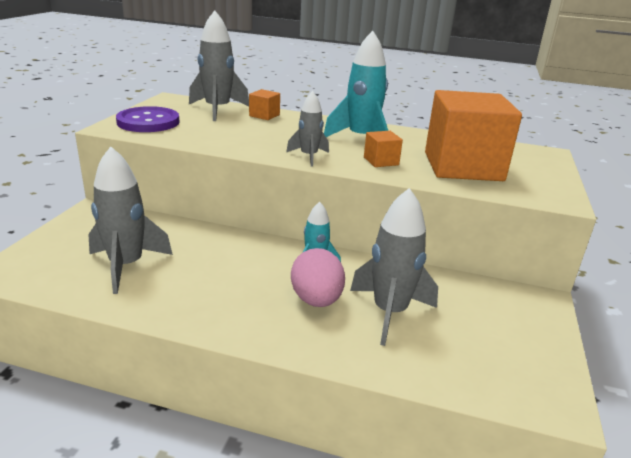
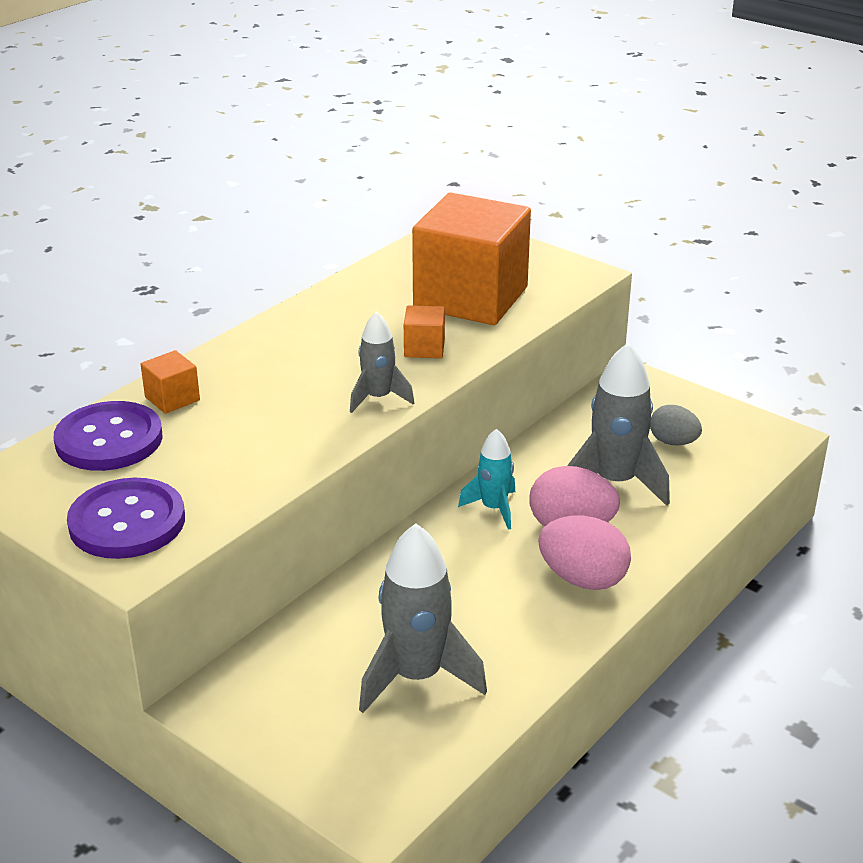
camera: 65 degrees left, 5 degrees up
(217, 110) = (109, 440): grey rocket -> purple button
(256, 315) = (583, 579): none -> pink egg
(361, 139) = (335, 340): turquoise rocket -> none
(474, 335) = (673, 442): none -> grey egg

